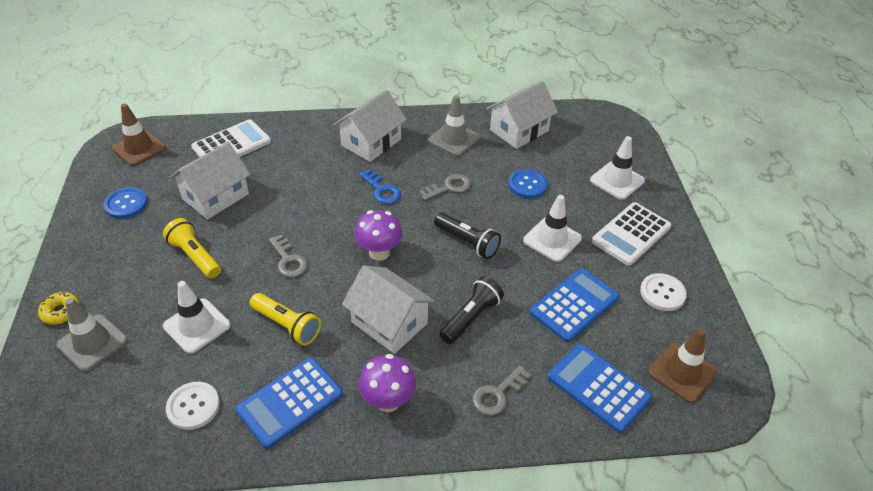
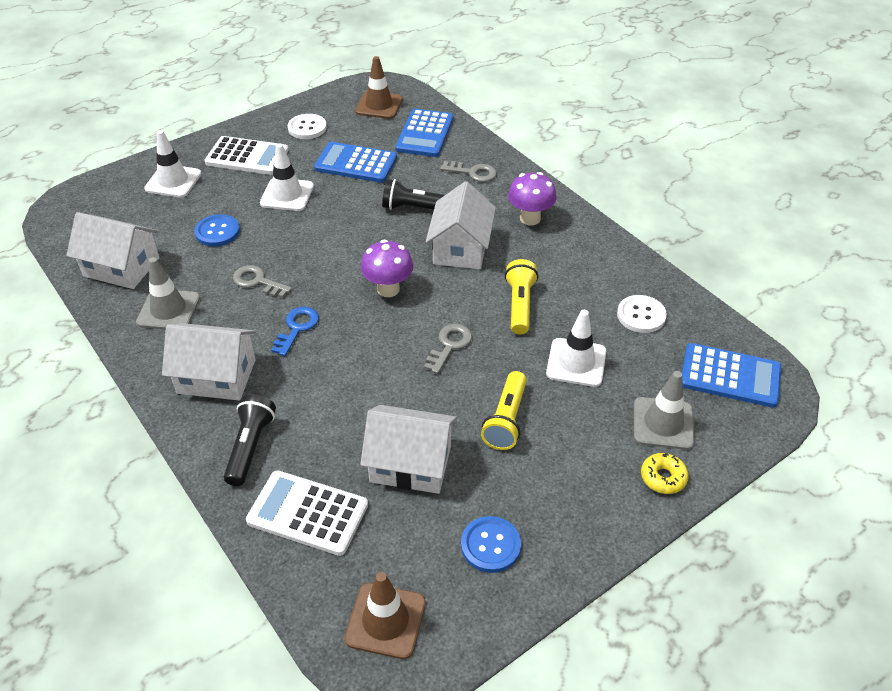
camera: 120 degrees left, 0 degrees up
(290, 402) = (582, 265): blue calculator -> blue calculator (730, 376)
(467, 242) = (329, 240): black flashlight -> black flashlight (250, 446)

